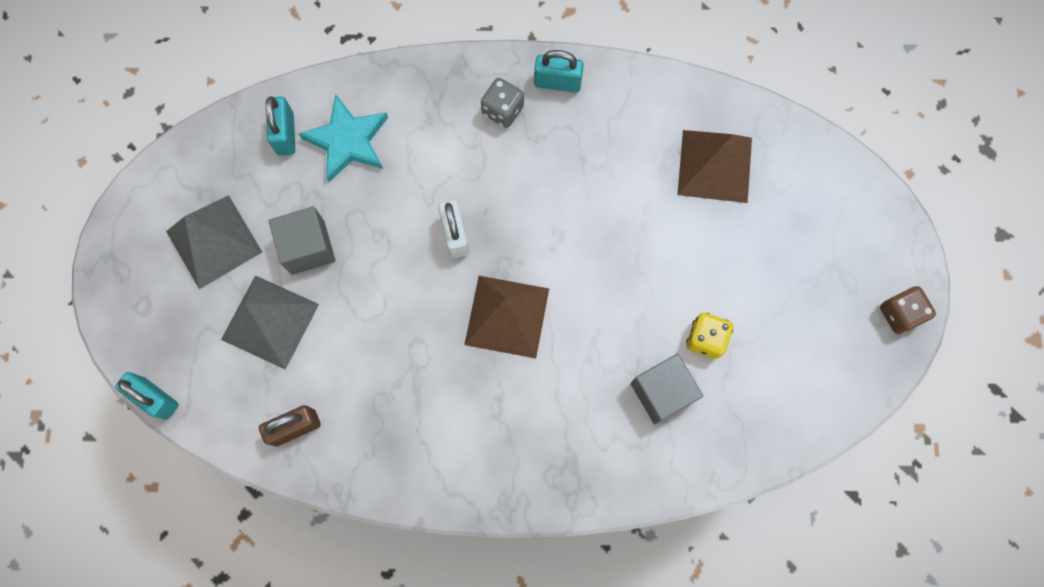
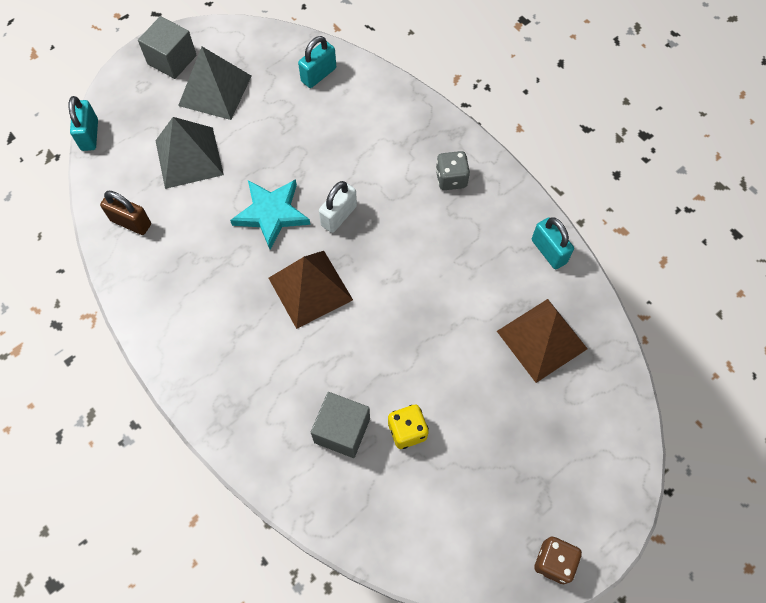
camera: 50 degrees right, 10 degrees down
(308, 247) = (255, 141): grey cube -> grey cube (172, 60)
(347, 141) = (345, 110): turquoise star -> turquoise star (271, 213)
(557, 82) = (503, 196): turquoise padlock -> turquoise padlock (548, 251)

